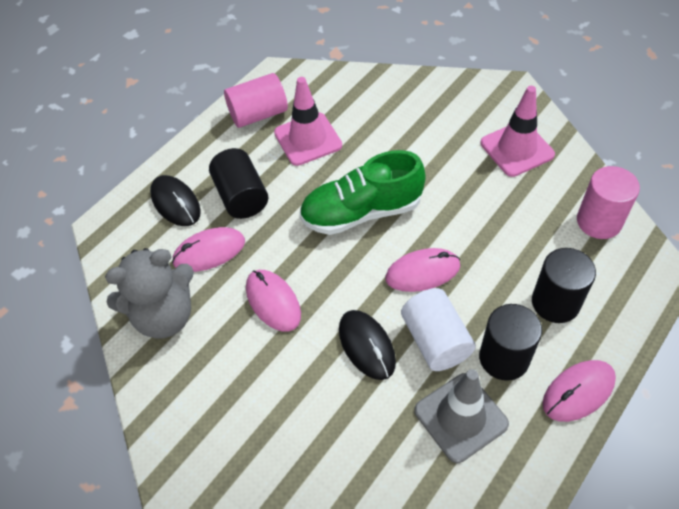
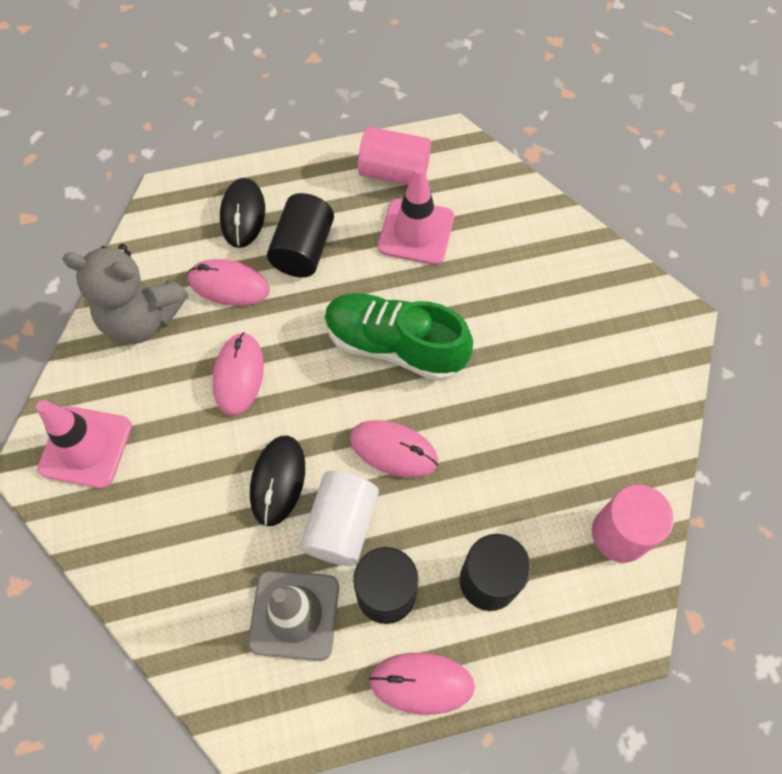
camera: 35 degrees right, 10 degrees up
(517, 149) = (613, 391): pink traffic cone -> pink traffic cone (86, 447)

